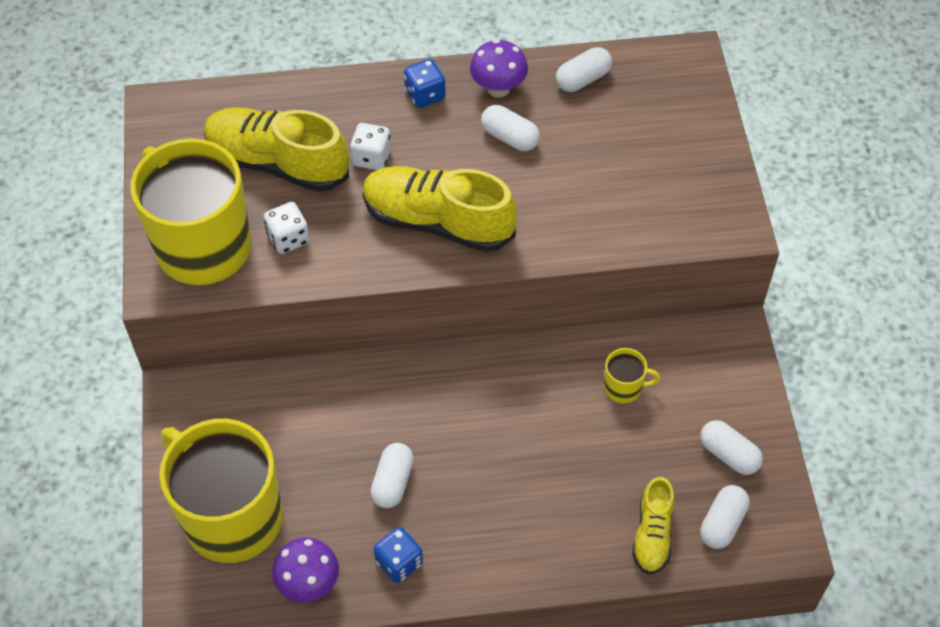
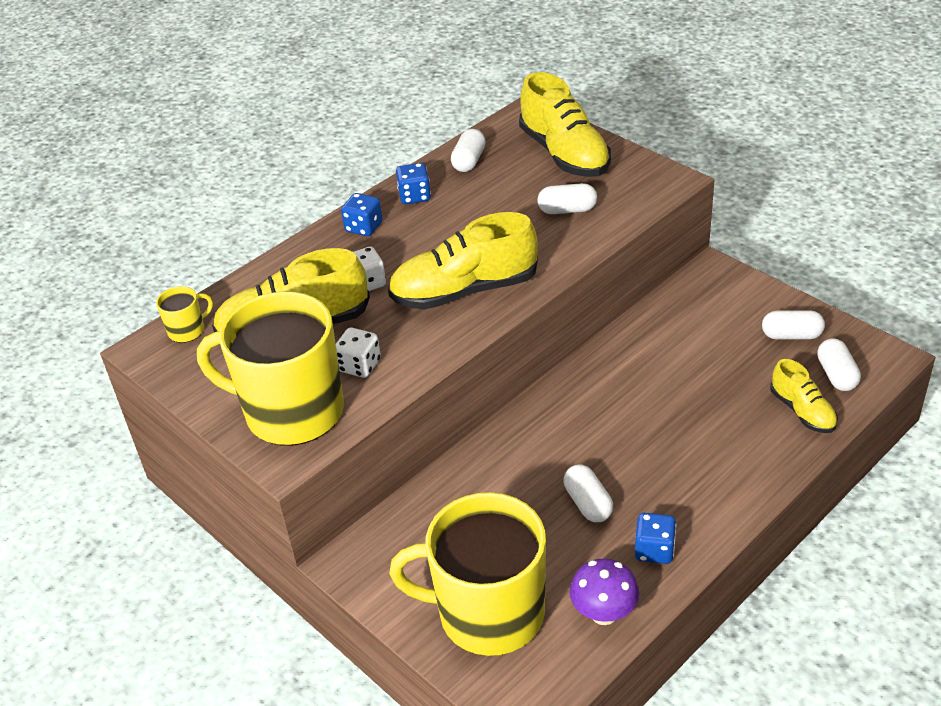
camera: 35 degrees left, 15 degrees down
(498, 88) = (414, 196): purple mushroom -> blue dice
(510, 137) = (457, 217): white capsule -> white capsule (567, 210)
(624, 387) = (678, 342): yellow mug -> yellow mug (187, 330)
(674, 129) = (564, 154): none -> yellow shoe

